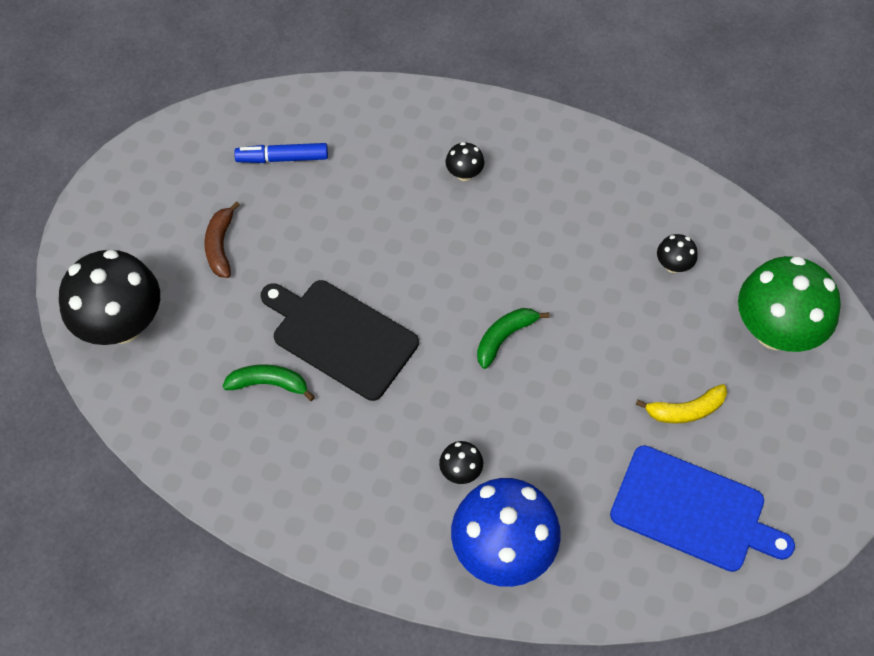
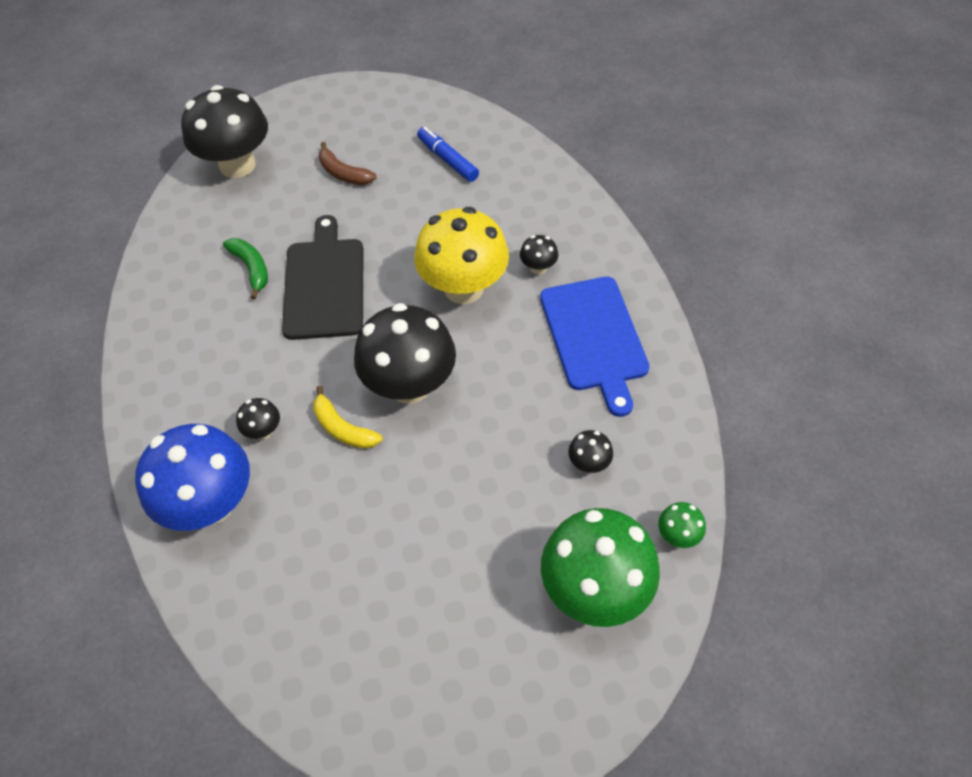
camera: 55 degrees right, 5 degrees down
(220, 246) = (343, 173): brown banana -> brown banana turned 105 degrees counterclockwise
(438, 238) = (463, 288): none -> yellow mushroom
(504, 337) = (410, 385): green banana -> black mushroom
(685, 410) = (448, 562): yellow banana -> yellow banana (343, 428)
(693, 511) = (349, 631): blue cutting board -> blue cutting board (594, 338)
(772, 252) = (677, 535): none -> green mushroom

